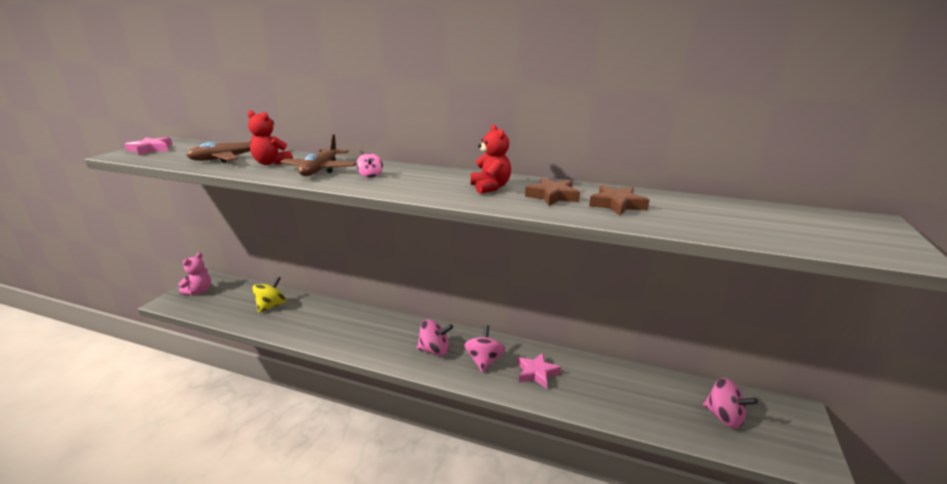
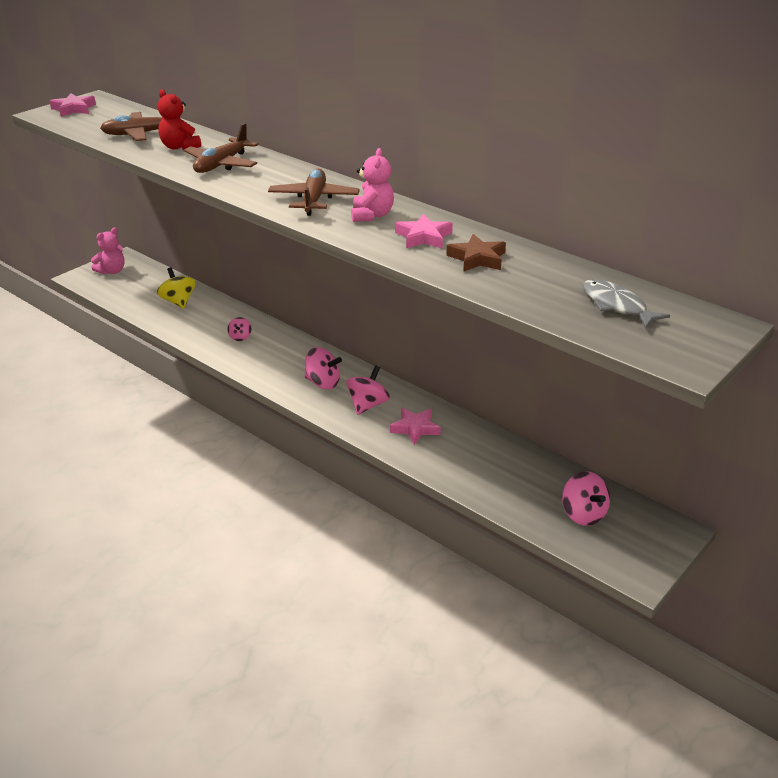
camera: 20 degrees right, 10 degrees up
(271, 306) = (178, 302): yellow spinning top -> yellow spinning top turned 75 degrees counterclockwise
(370, 175) = (265, 180): pink spinning top -> pink spinning top (240, 337)
(428, 183) = (314, 200): none -> brown plane
(490, 187) = (372, 215): red teddy bear -> pink teddy bear
(552, 196) = (423, 237): brown star -> pink star
(776, 221) = (616, 306): none -> grey fish

